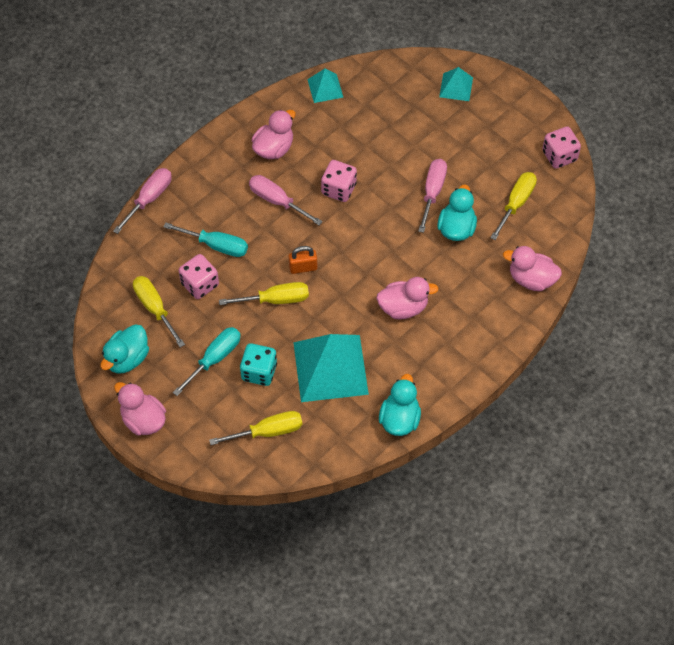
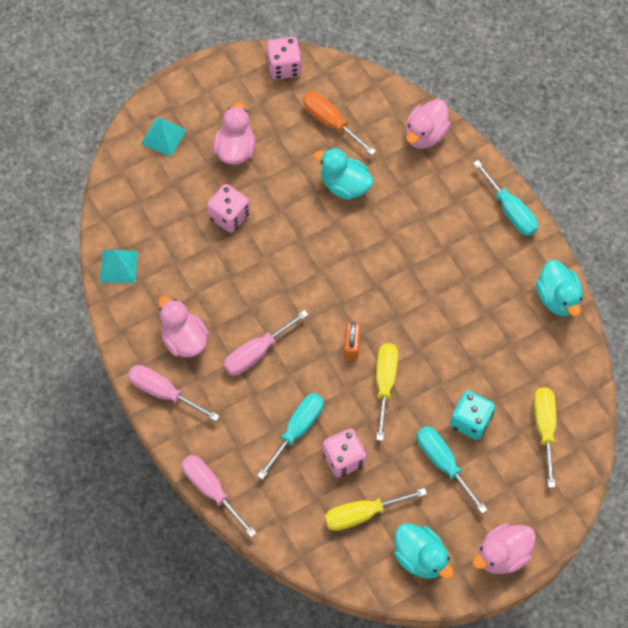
camera: 75 degrees left, 5 degrees up
(330, 368) = (483, 349): turquoise pyramid -> none
(338, 189) = (260, 286): pink dice -> pink dice (229, 216)
(399, 419) = (557, 298): turquoise duck -> turquoise duck turned 135 degrees counterclockwise
(403, 307) = (427, 261): pink duck -> pink duck (235, 150)
(432, 192) = (293, 195): pink screwdriver -> pink screwdriver (163, 392)
(477, 363) = (510, 210): none -> turquoise screwdriver
(516, 203) = (330, 122): yellow screwdriver -> orange screwdriver

